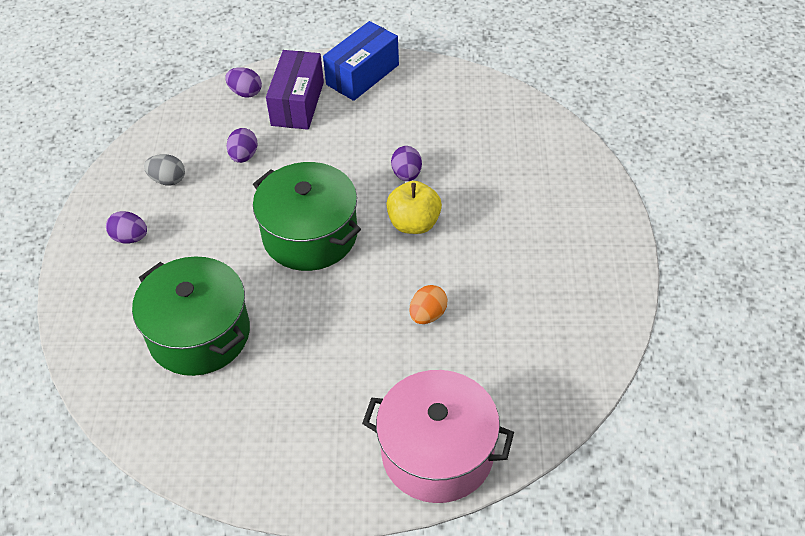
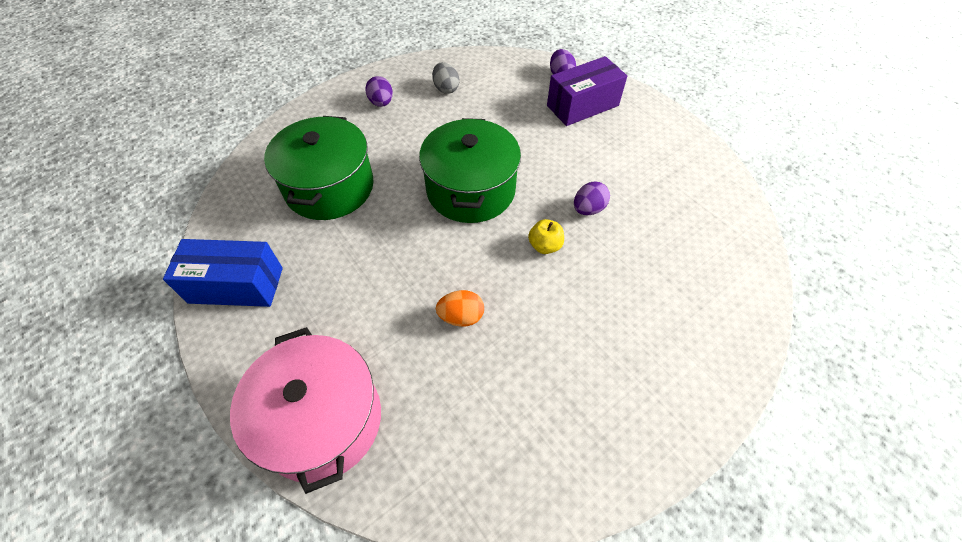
camera: 50 degrees right, 5 degrees up
(244, 156) = (505, 110): purple egg -> none
(362, 75) = (652, 121): blue box -> blue box (236, 285)
(414, 223) = (545, 246): yellow apple -> yellow apple, size x0.64

